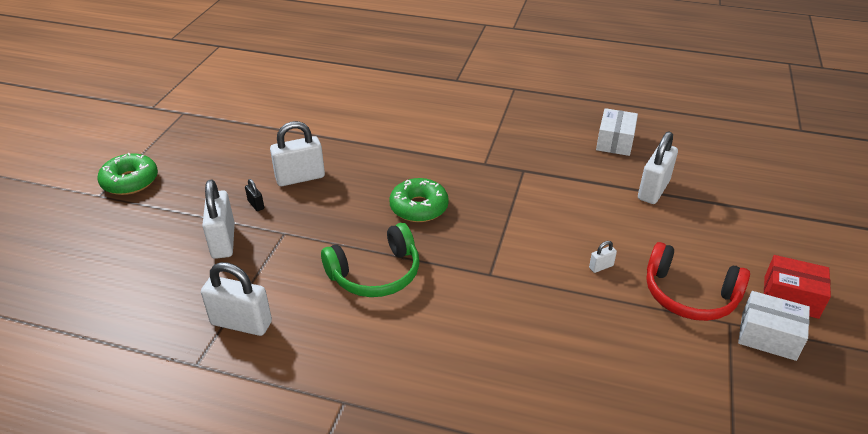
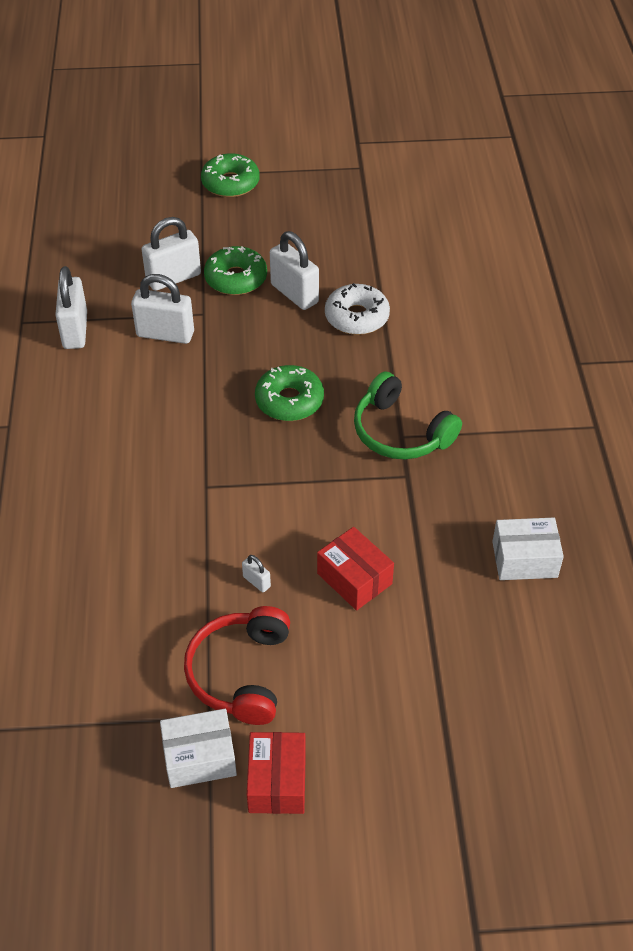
camera: 70 degrees right, 10 degrees up
(256, 205) = (236, 278): black padlock -> green donut
(350, 154) = (356, 317): none -> white donut
(376, 274) = (171, 398): green headphones -> green headphones (400, 432)
(611, 216) = (354, 578): none -> red box
(653, 190) = (432, 616): white padlock -> white padlock (165, 334)
(768, 336) = (199, 757): white box -> white box turned 75 degrees clockwise

